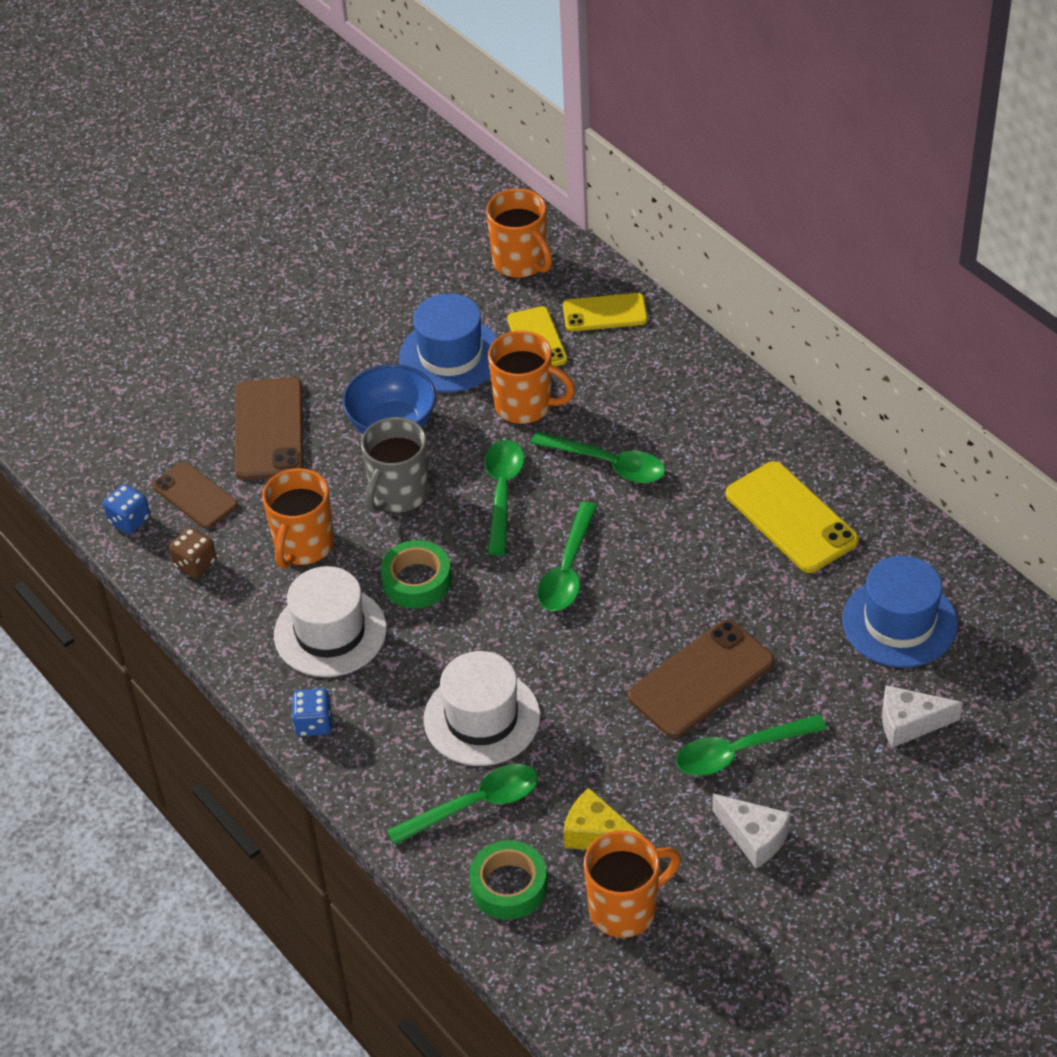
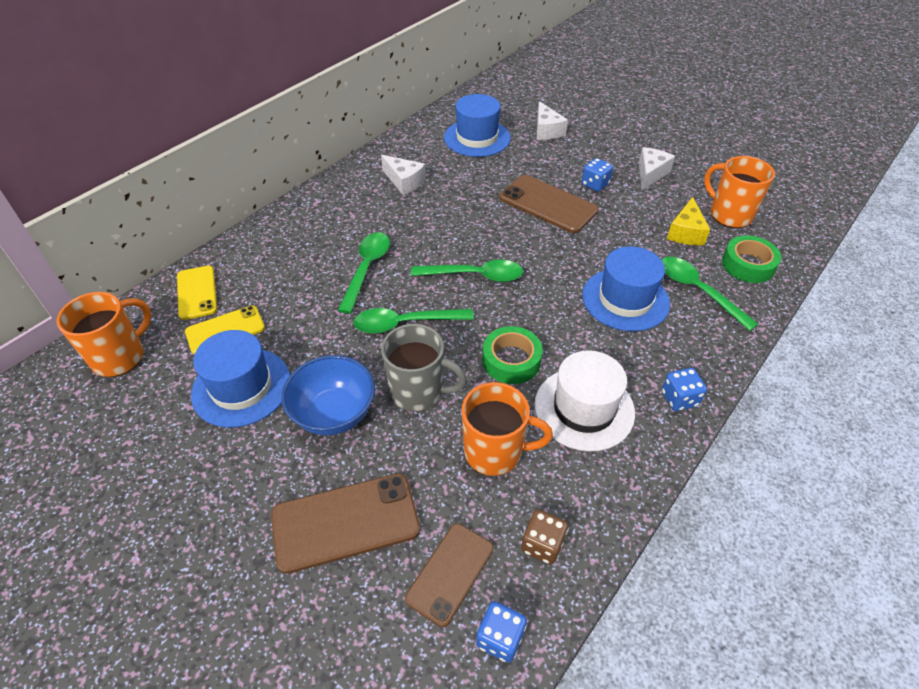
camera: 105 degrees left, 0 degrees up
(482, 718) = (625, 299): white hat -> blue hat
(525, 406) = (306, 325): orange mug -> none
(739, 752) = (595, 184): green spoon -> blue dice
(791, 517) = (404, 182): yellow phone -> white cheese

